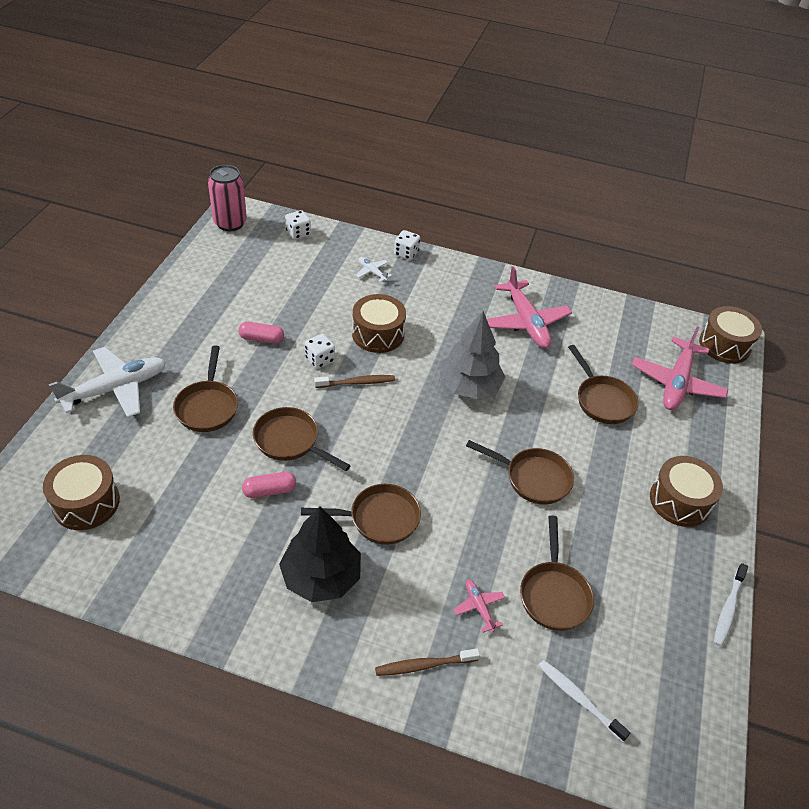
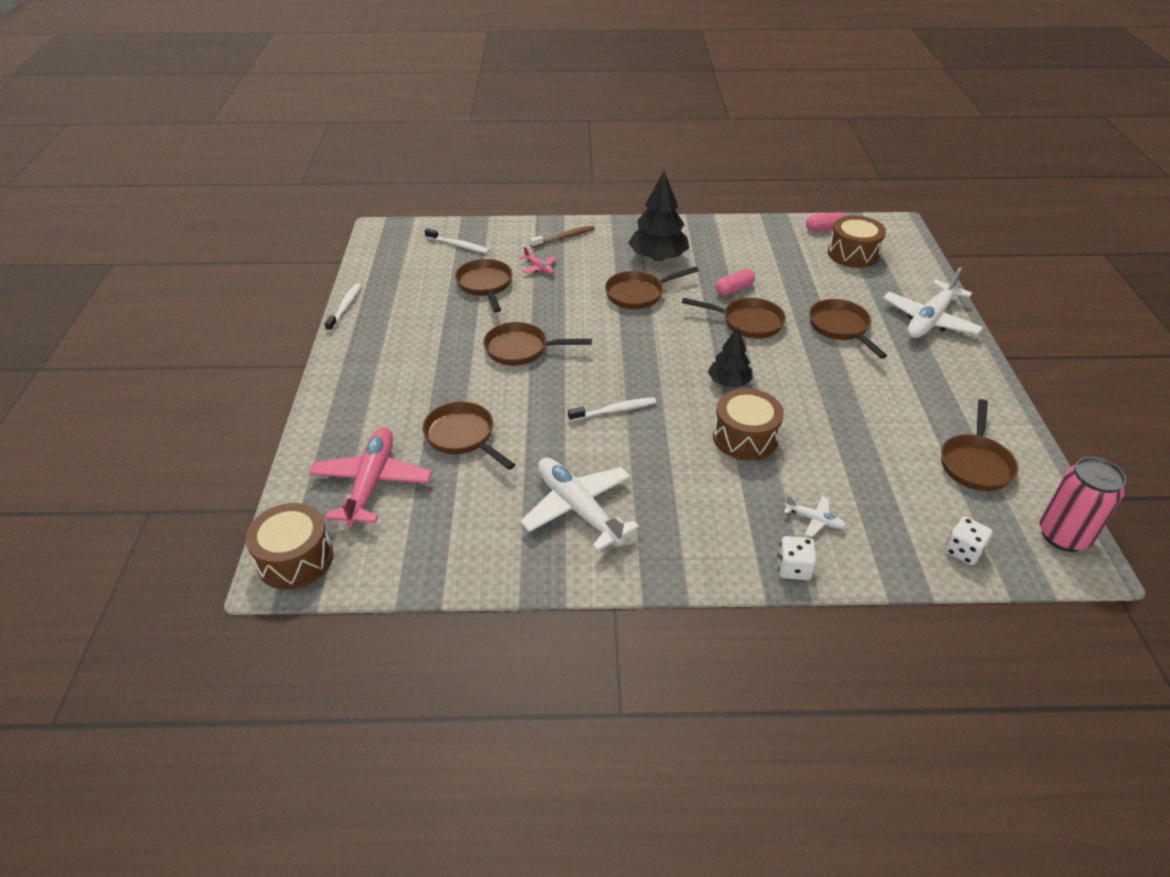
camera: 165 degrees right, 5 degrees down
(231, 271) = (975, 463): none -> brown pan
(261, 339) = (858, 396): pink capsule -> pink capsule (824, 229)
(320, 359) = (782, 393): white dice -> none
(357, 382) = (729, 382): brown toothbrush -> black tree
(469, 386) = (614, 410): grey tree -> white toothbrush
(526, 322) = (578, 509): pink plane -> white plane
(679, 501) = (379, 366): brown drum -> none

